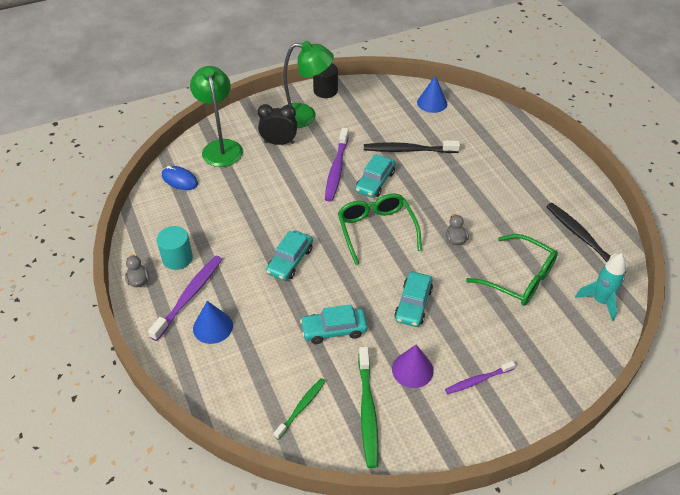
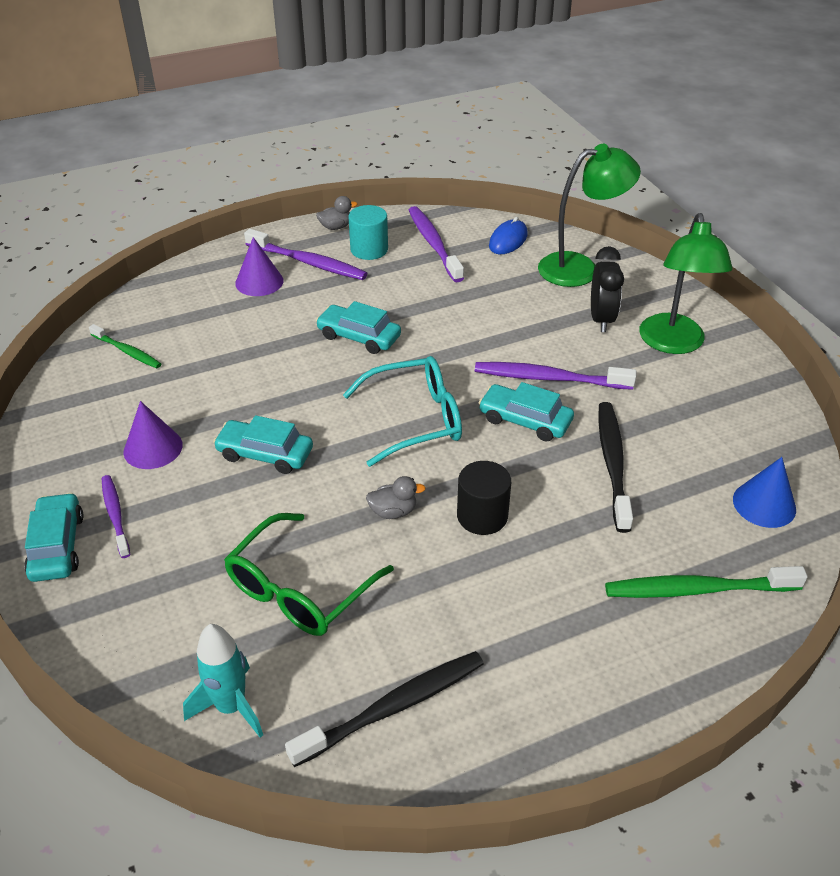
camera: 90 degrees right, 5 degrees down
(177, 220) = (434, 244): none -> purple toothbrush
(213, 327) = (259, 282): blue cone -> purple cone
(325, 91) = (751, 365): black cylinder -> black cylinder (482, 516)
(334, 330) = (235, 376): turquoise car -> turquoise car (57, 546)
(367, 411) = (104, 405): green toothbrush -> green toothbrush (698, 589)
(376, 230) = (415, 419): green glasses -> turquoise glasses

